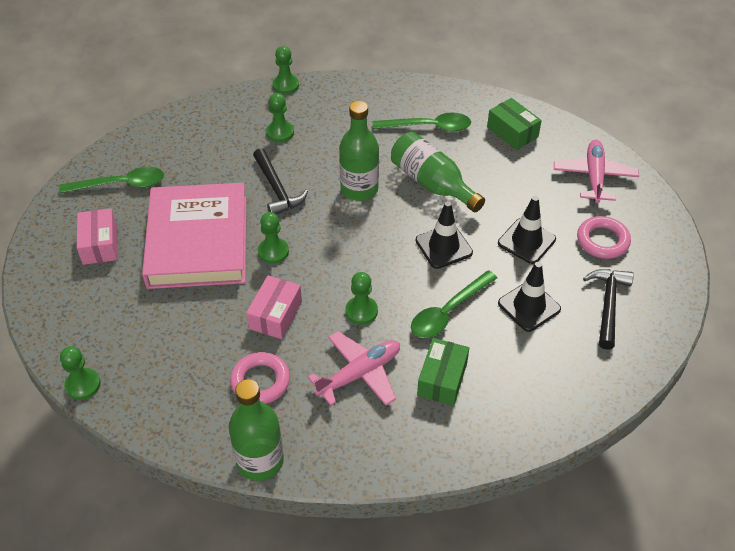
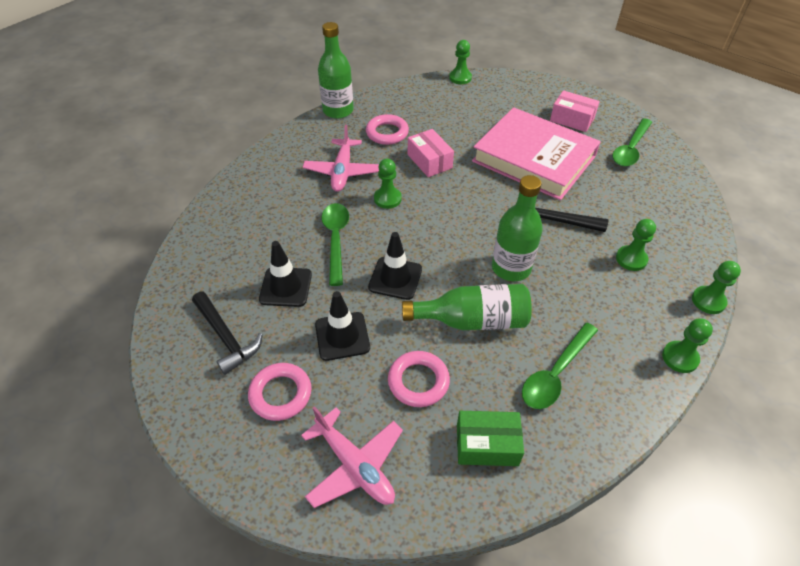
camera: 130 degrees right, 0 degrees up
(273, 252) = (487, 187): green pawn -> green pawn (680, 358)
(442, 379) = (292, 203): green box -> none
(510, 182) = (418, 381): none -> pink ring

